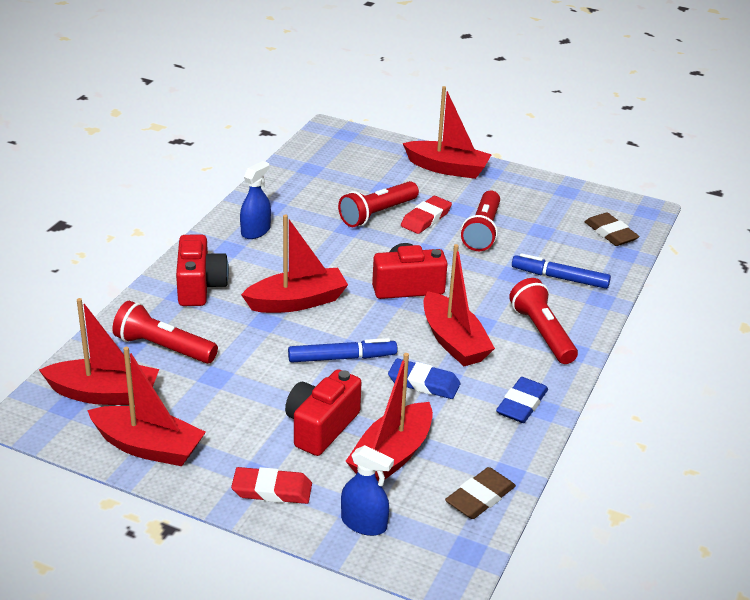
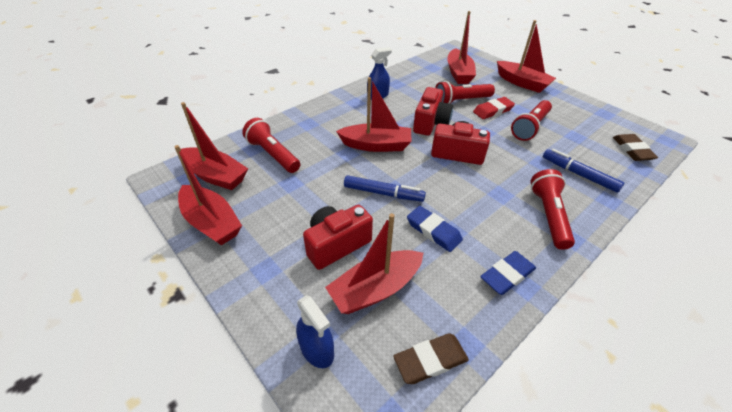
camera: 25 degrees right, 10 degrees up
(200, 286) = (322, 121): red camera -> red camera (430, 123)
(272, 490) = (267, 288): red eraser -> none
(453, 341) = (473, 203): red boat -> red boat (459, 73)

